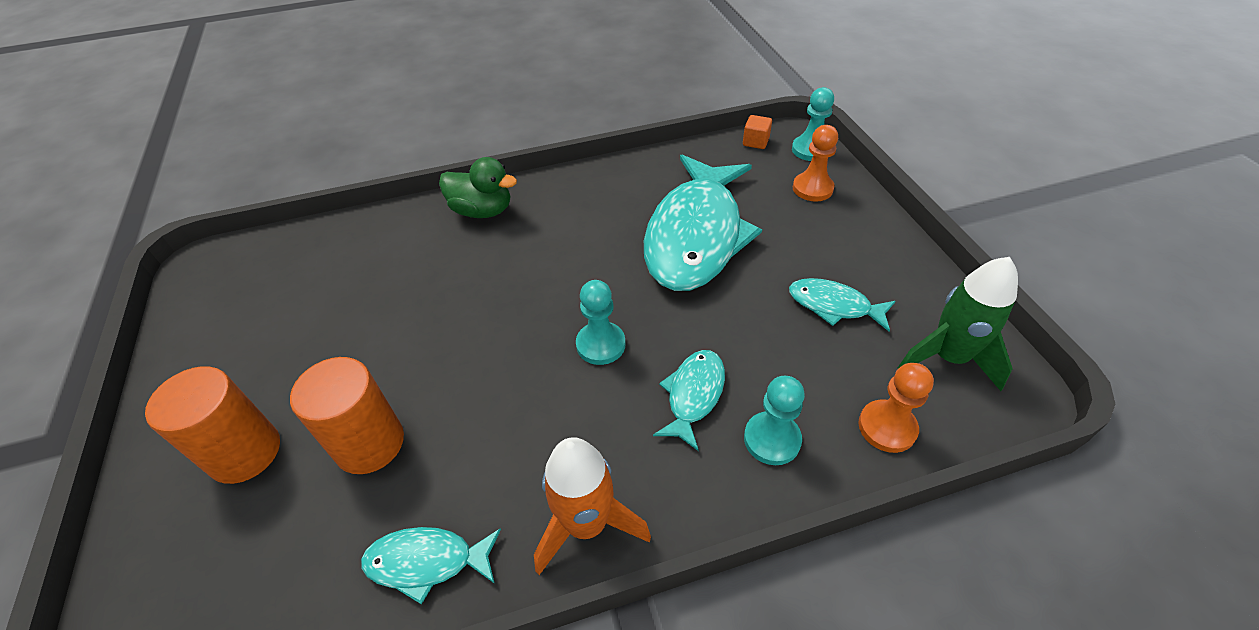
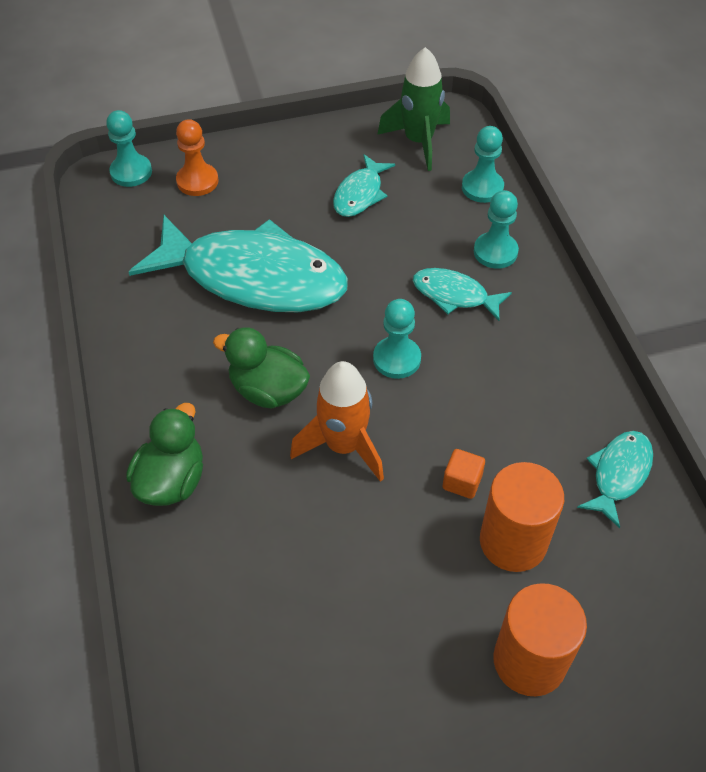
camera: 90 degrees left, 5 degrees up
(427, 562) = (618, 474): turquoise fish -> turquoise fish turned 150 degrees counterclockwise
(565, 255) = (268, 390): none -> green duck
(586, 524) = (576, 368): orange rocket -> orange rocket (343, 446)
(755, 142) = (103, 213): orange cube -> orange cube (462, 482)
(887, 427) = (482, 188): orange pawn -> turquoise pawn

